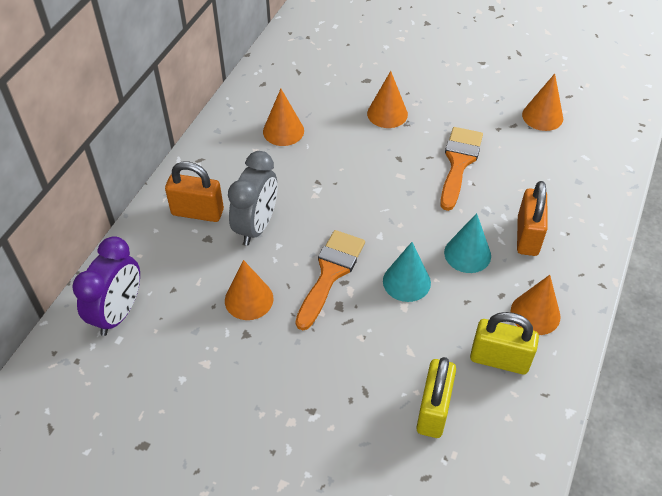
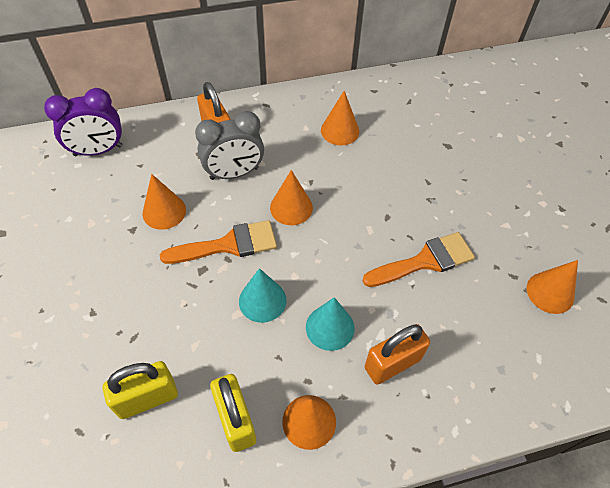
camera: 50 degrees right, 5 degrees up
(387, 114) = (426, 180): orange cone -> orange cone (291, 207)

